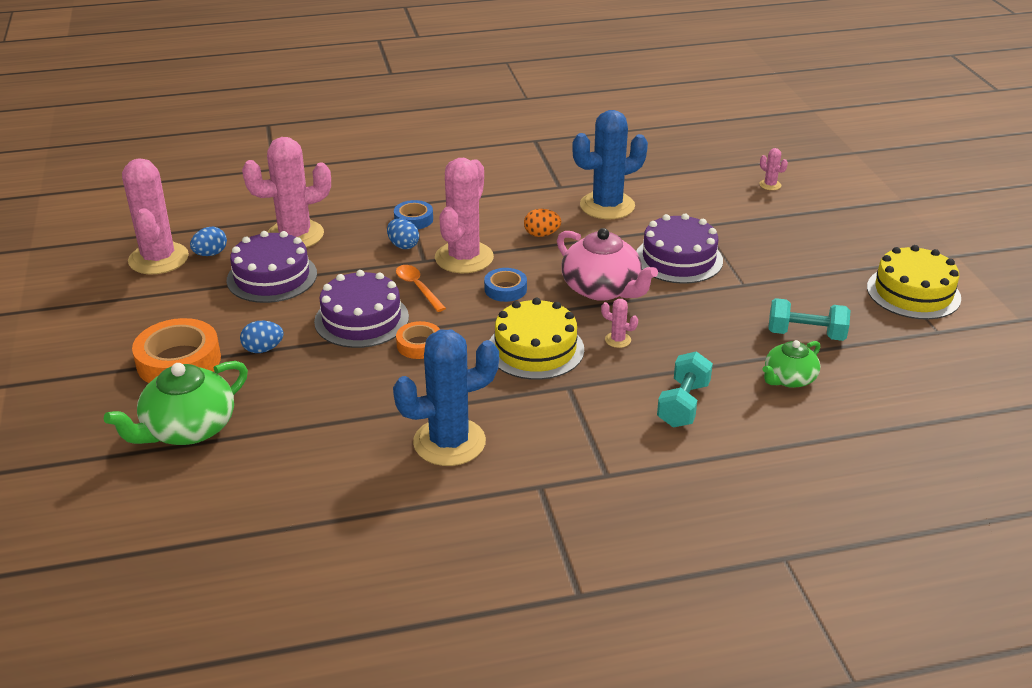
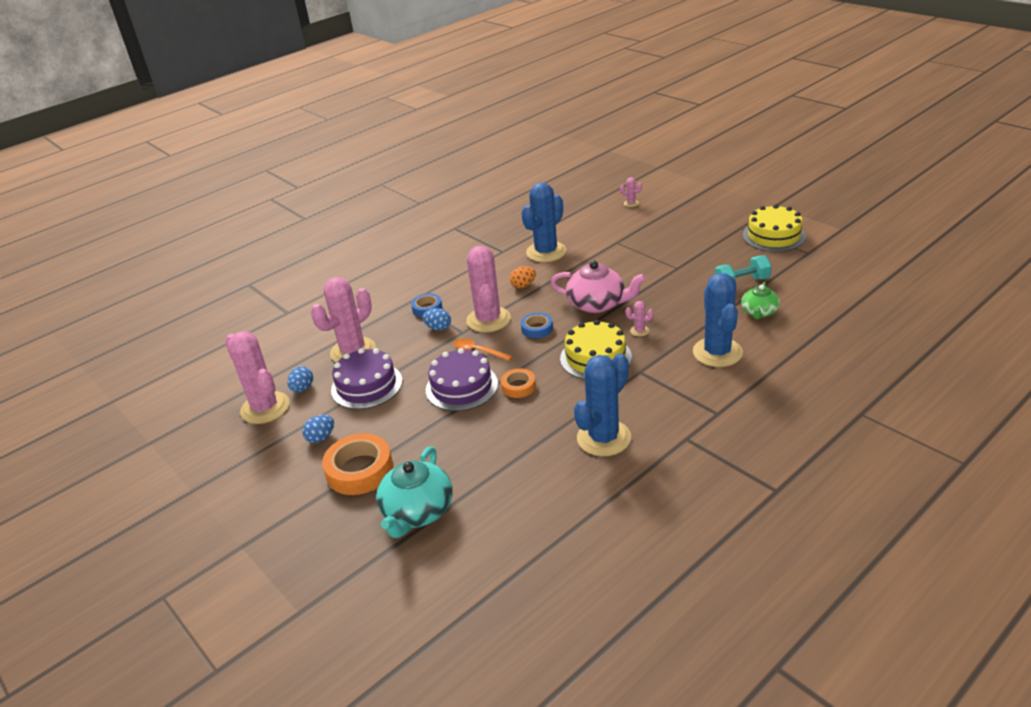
camera: 25 degrees left, 0 degrees up
(188, 429) = (417, 512): green teapot -> turquoise teapot
(263, 349) = (413, 435): blue egg -> blue egg (321, 437)
(678, 259) = (624, 267): purple cake -> none
(683, 404) = (717, 352): turquoise dumbbell -> blue cactus

